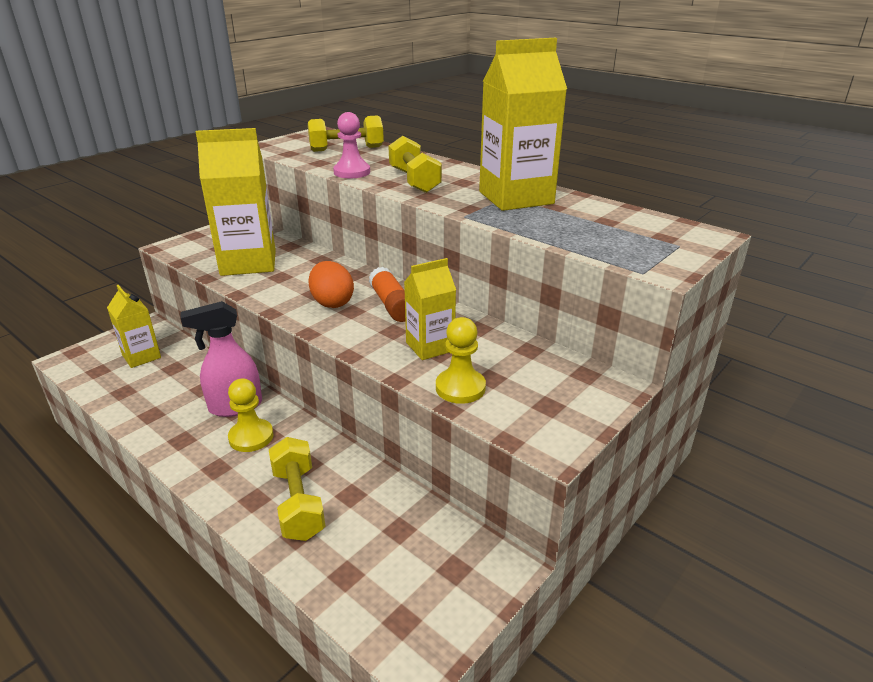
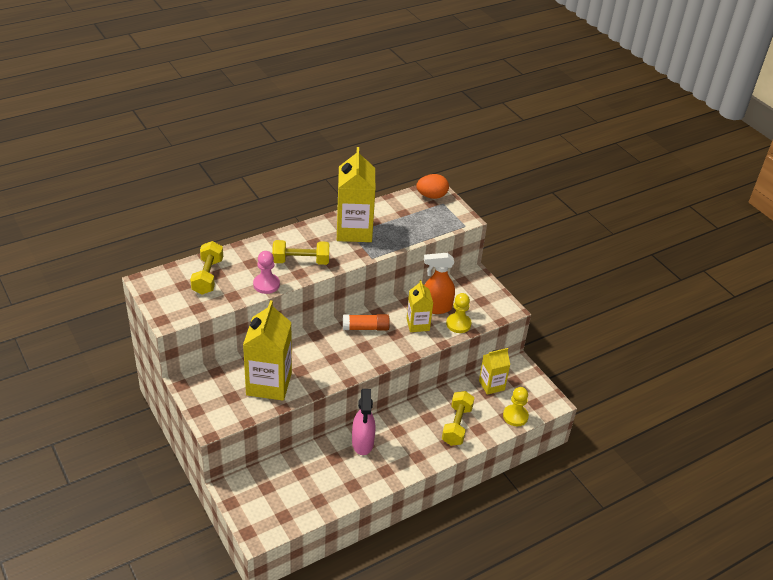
camera: 75 degrees left, 10 degrees up
(141, 356) = (276, 490): yellow carton -> yellow carton (491, 385)
(251, 437) = (396, 438): yellow pawn -> yellow pawn (515, 416)
(298, 502) = (456, 425): yellow dumbbell -> yellow dumbbell turned 75 degrees counterclockwise
(332, 302) = (350, 352): orange egg -> orange egg (431, 196)
(485, 357) = (436, 308): none -> orange spray bottle

